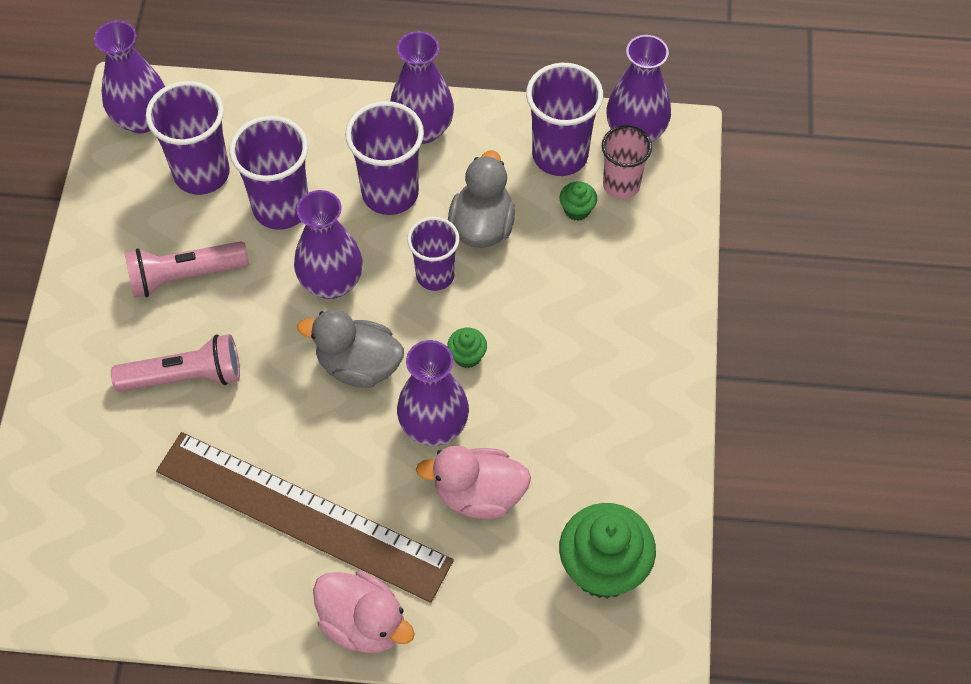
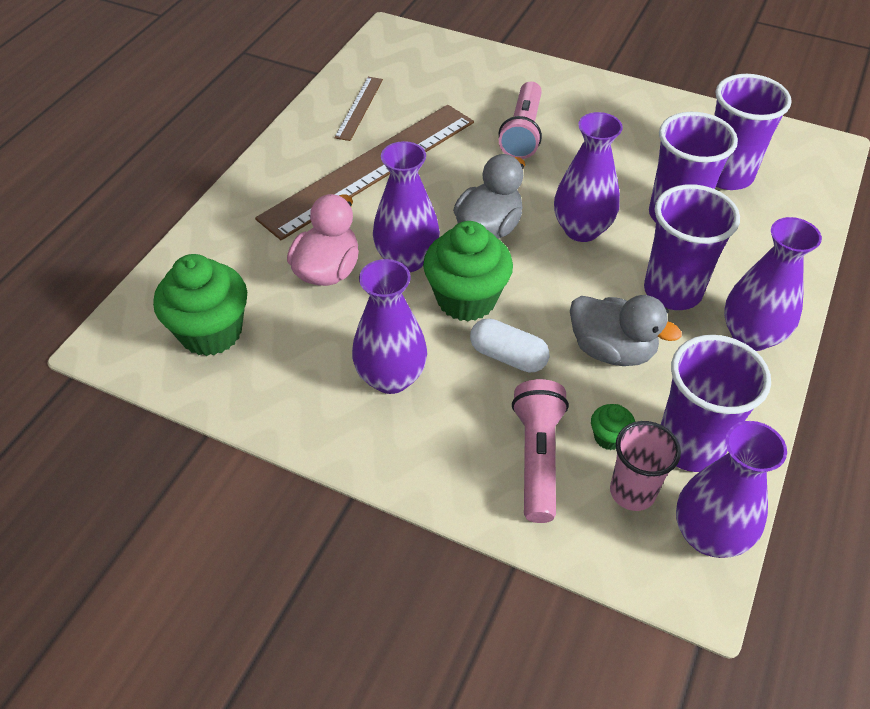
camera: 110 degrees right, 10 degrees down
(141, 119) = (797, 151): purple vase -> purple vase (391, 377)
(184, 276) = (619, 148): pink flashlight -> pink flashlight (537, 458)
(188, 573) = (359, 108): none -> brown ruler
(363, 623) = (264, 181): pink duck -> none
(435, 275) = (564, 299): purple cup -> none
(467, 356) = (466, 299): green cupcake -> green cupcake, size x2.22
(523, 303) = (508, 356): none -> white capsule

